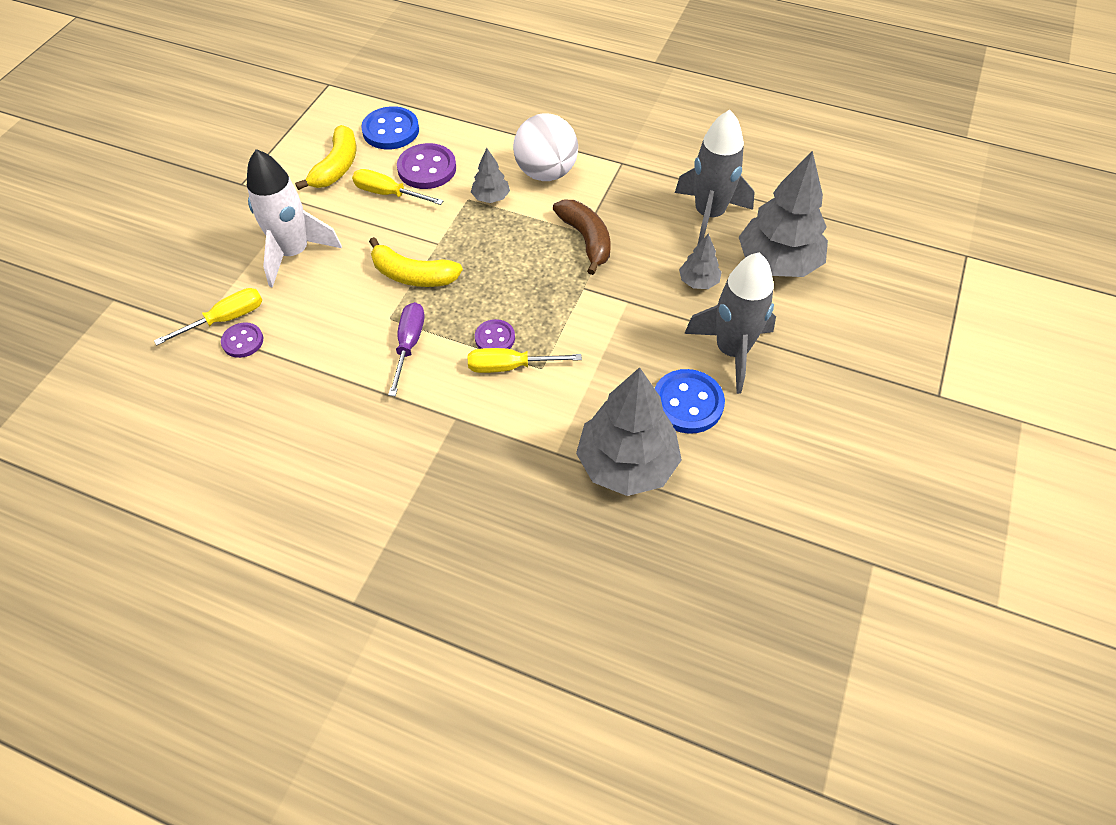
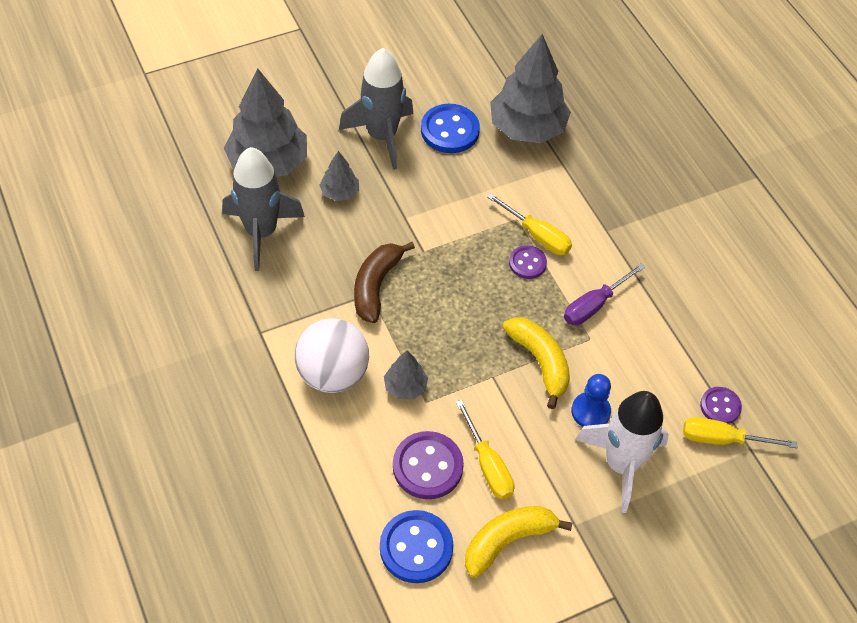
camera: 140 degrees left, 0 degrees up
(345, 269) = (590, 411): none -> blue pawn

